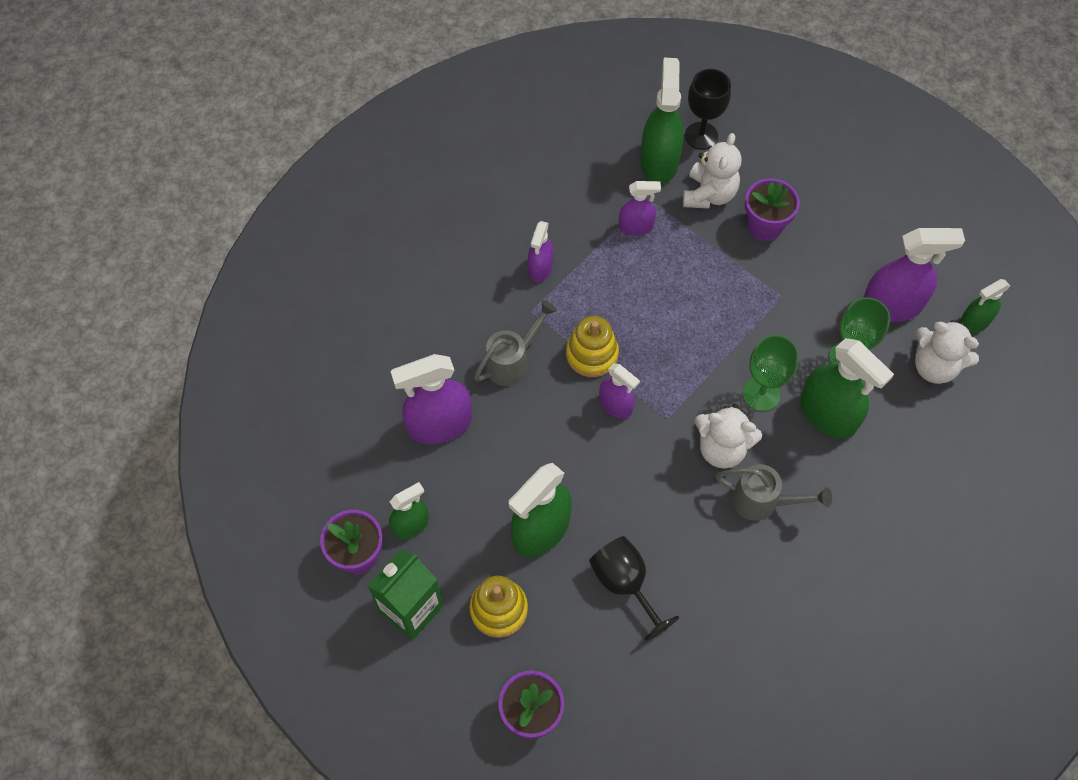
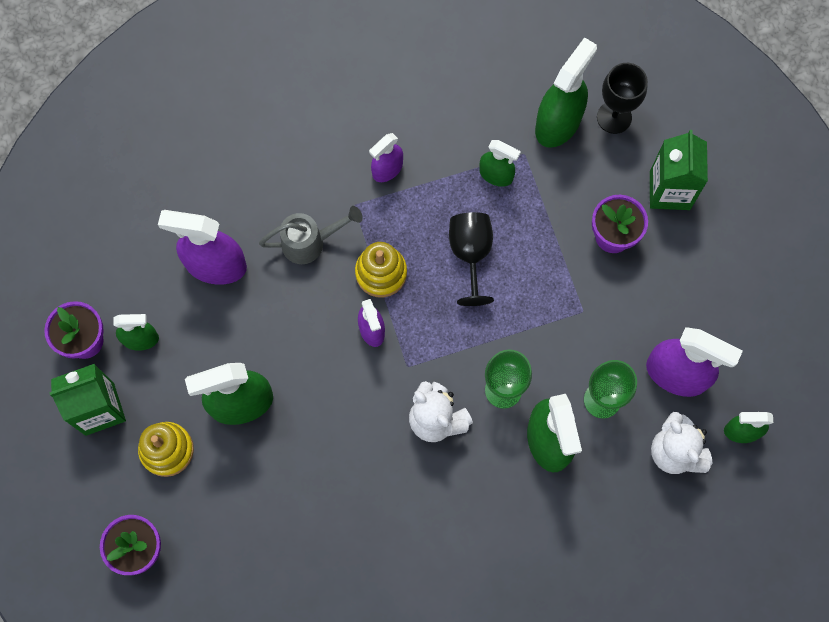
camera: 30 degrees right, 10 degrees up
(625, 584) = (280, 488): black goblet -> black goblet (470, 254)
(636, 227) = (496, 175): purple spray bottle -> green spray bottle
(709, 194) = (582, 179): white teddy bear -> none
(763, 502) = (440, 485): grey watering can -> none
(784, 169) = (669, 190): none -> green carton

